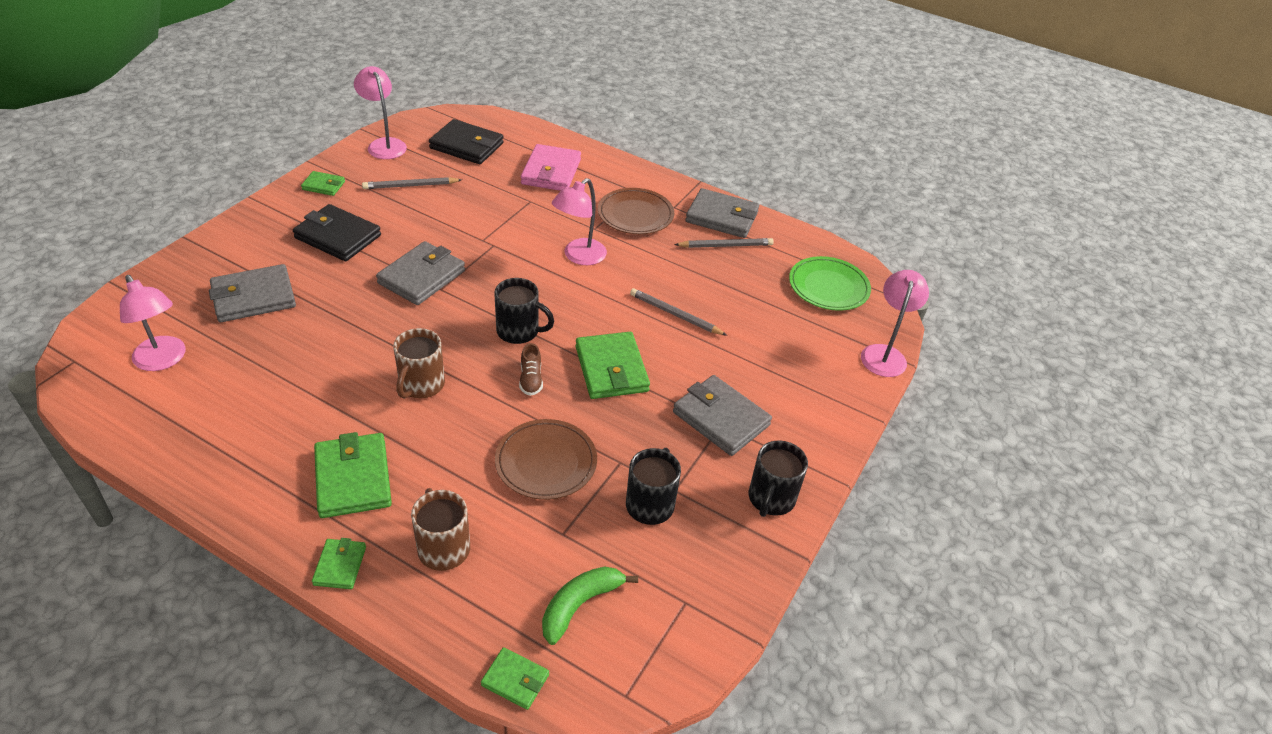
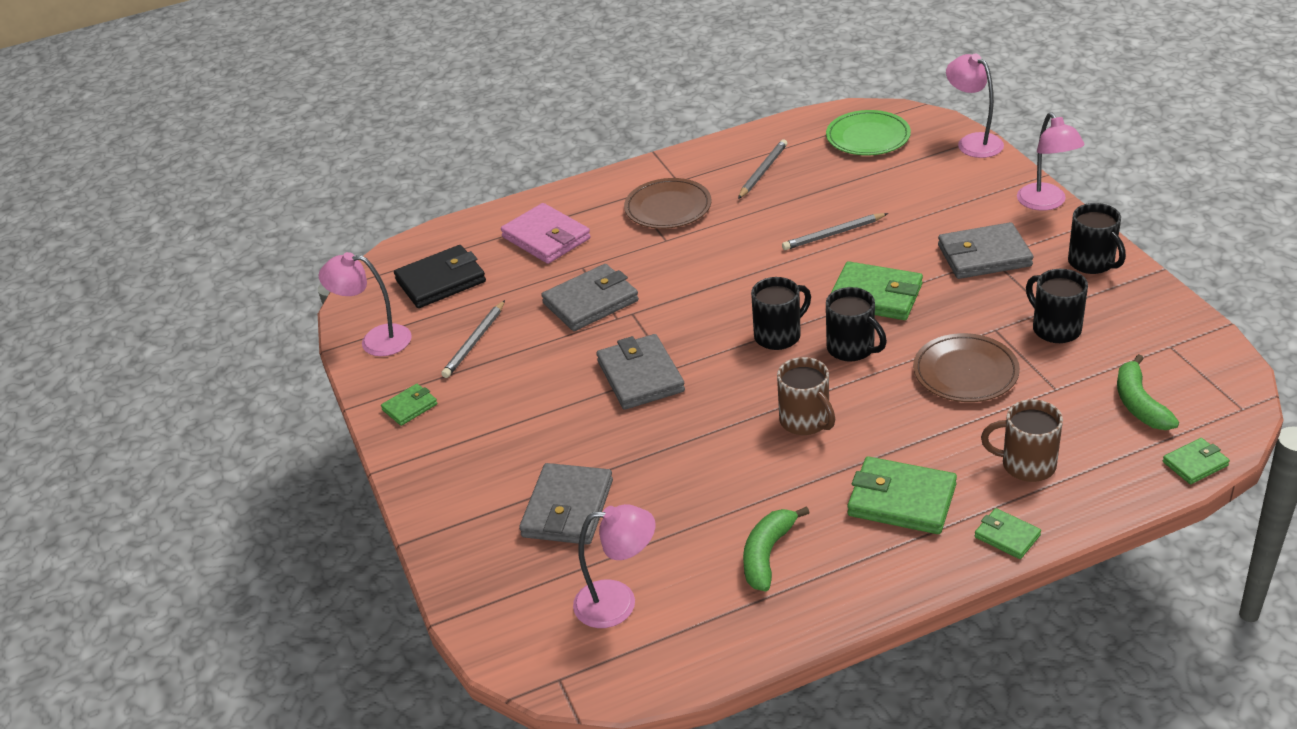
camera: 45 degrees left, 5 degrees down
(250, 421) = (767, 554): none -> green banana
(338, 237) = (516, 419): black wallet -> none
(531, 379) = (852, 349): brown shoe -> black mug
(579, 257) = (700, 263): pink lamp -> pink lamp (1046, 203)
(722, 217) = (719, 158): grey wallet -> grey wallet (590, 302)

